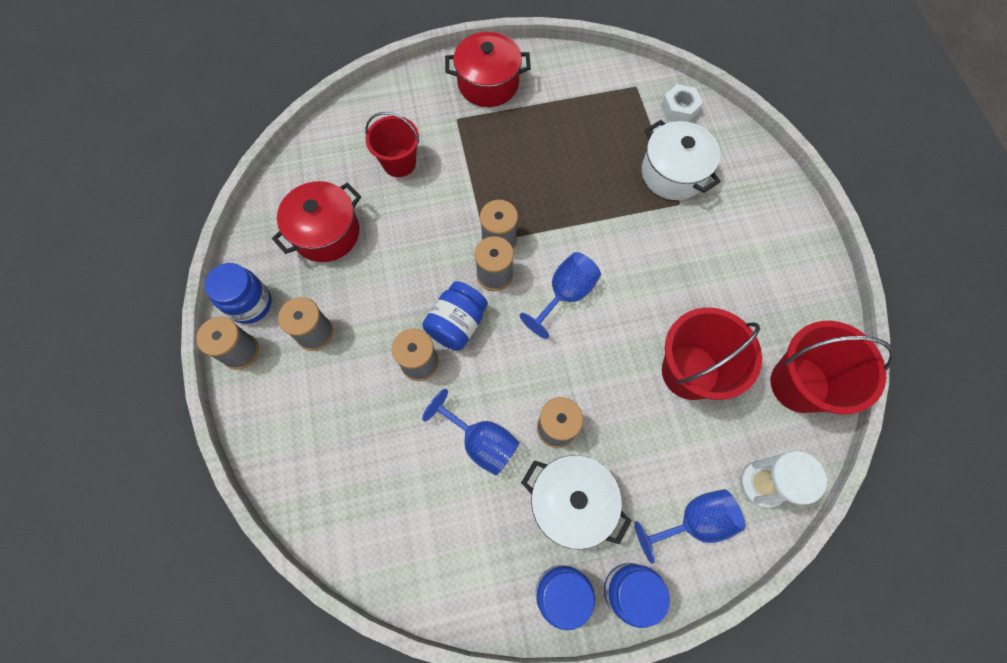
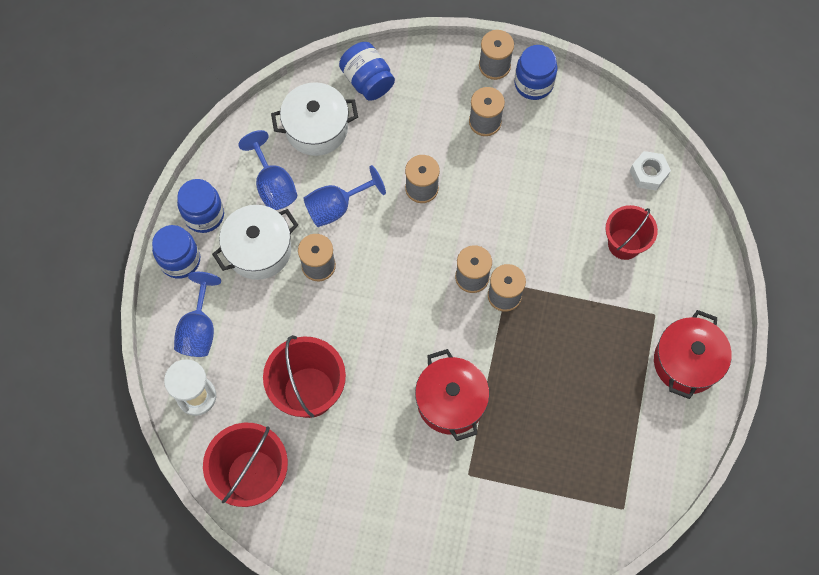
camera: 115 degrees right, 0 degrees up
(326, 233) = (575, 159): red pot -> red pot (451, 401)
(457, 324) = (441, 229): blue jar -> blue jar (367, 81)
(565, 294) = (426, 326): blue goblet -> blue goblet (273, 185)
(673, 173) = (503, 487): white pot -> white pot (316, 128)
(679, 109) = (576, 537): white nut -> white nut (648, 173)

